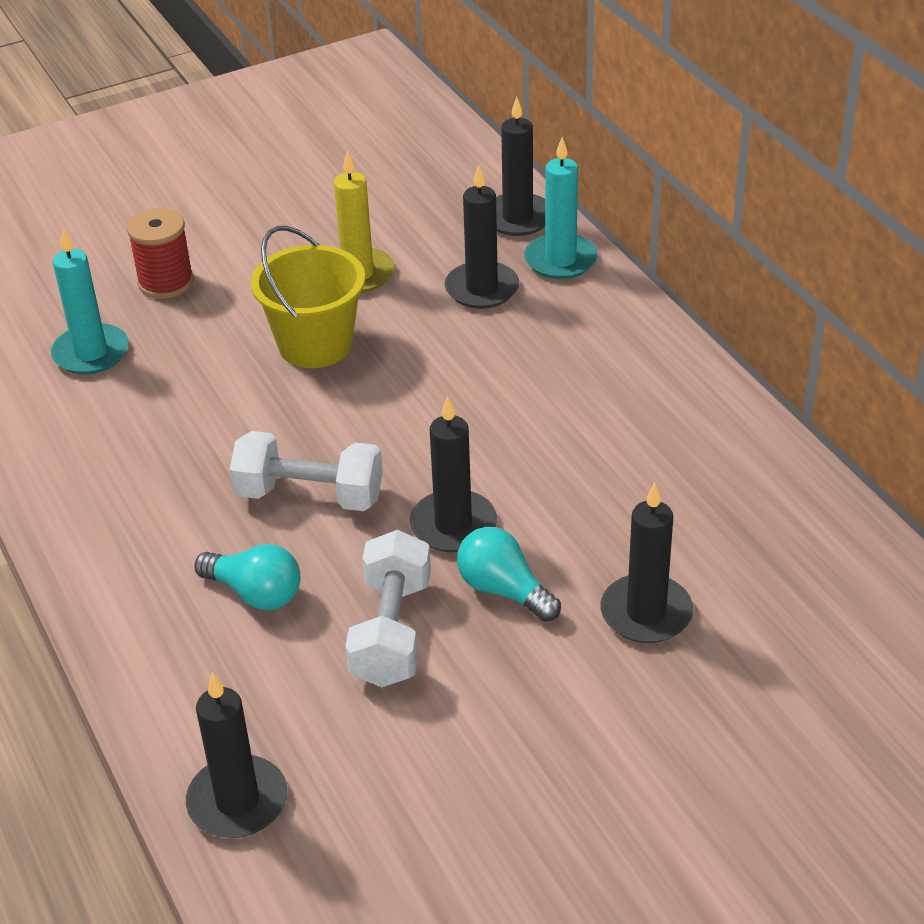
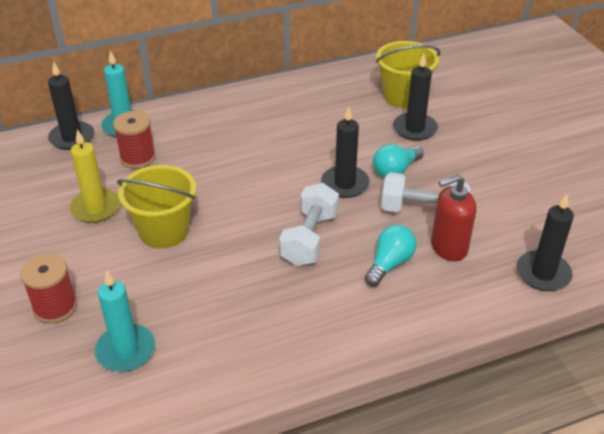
camera: 85 degrees left, 0 degrees up
(298, 668) = (448, 247): none -> red soap dispenser
(482, 289) = (138, 157): black candle -> red spool
(761, 591) = (403, 96): none -> yellow bucket

